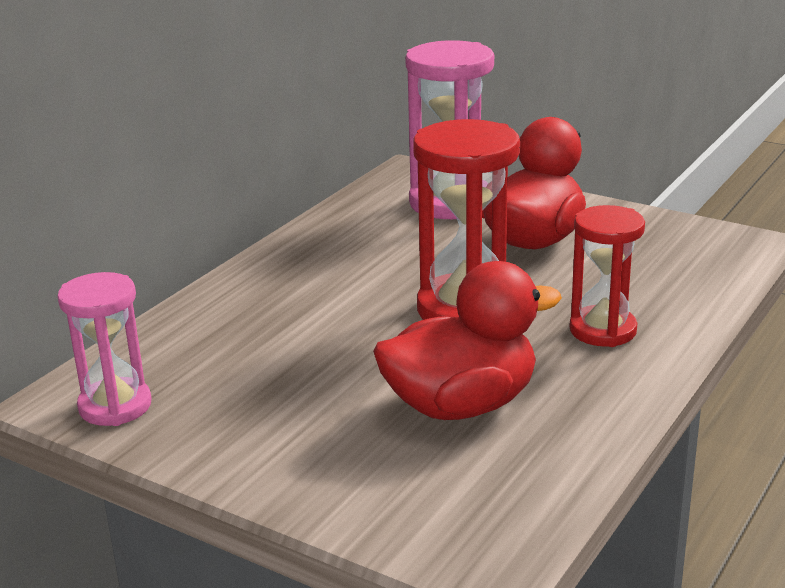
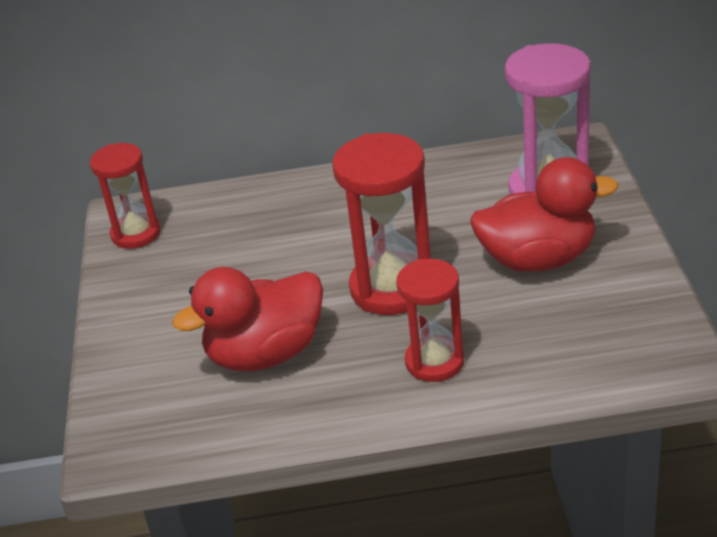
camera: 55 degrees right, 10 degrees up
(115, 406) = (136, 234): pink hourglass -> red hourglass
(461, 405) = (265, 354): red duck -> red duck turned 120 degrees clockwise

